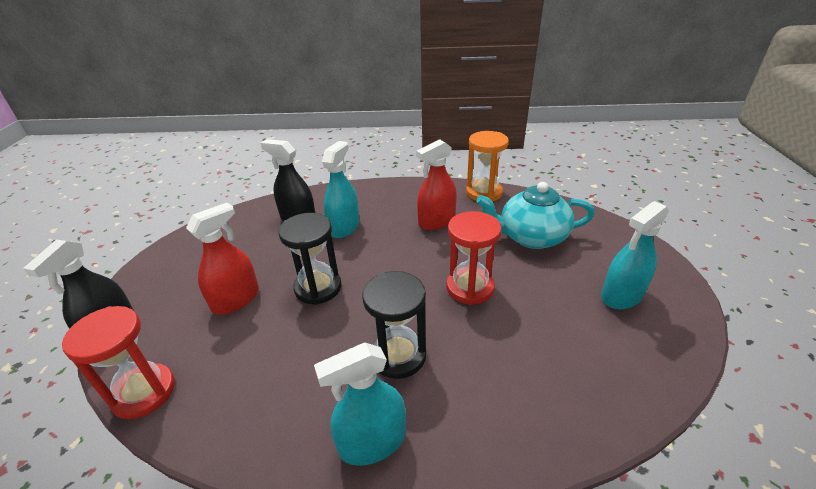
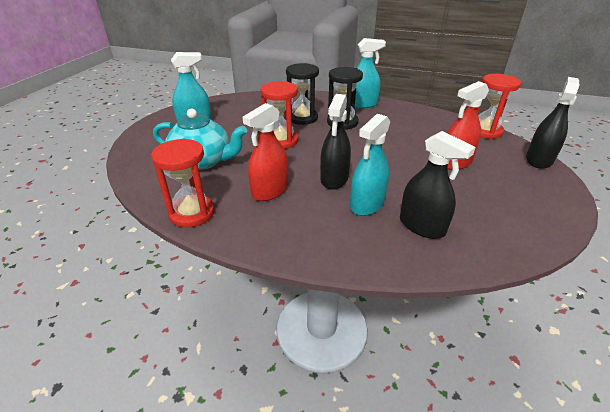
camera: 165 degrees left, 0 degrees up
(318, 288) = (391, 159): black hourglass -> black hourglass (302, 118)
(380, 246) = (334, 179): none -> black spray bottle
(436, 221) = (270, 191): red spray bottle -> red spray bottle turned 150 degrees clockwise
(484, 193) = (192, 213): orange hourglass -> red hourglass

